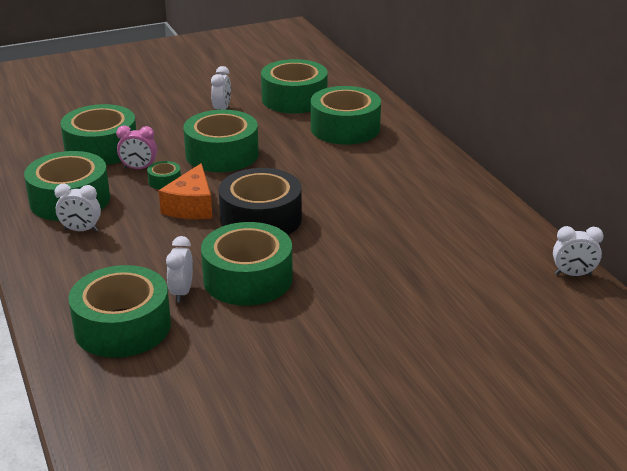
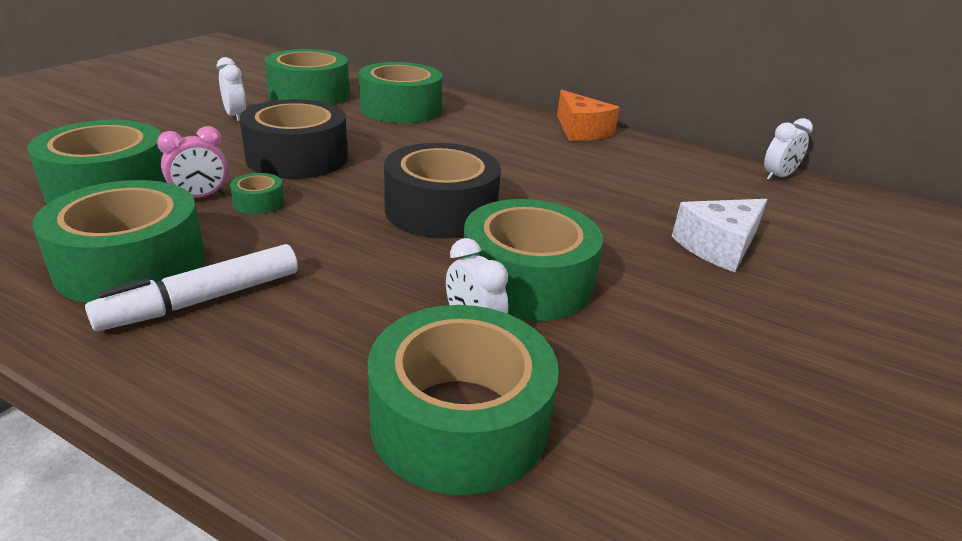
camera: 40 degrees left, 0 degrees up
(81, 230) = (203, 300): white clock -> white marker
(191, 206) = (335, 221): orange cheese -> orange cheese (581, 130)
(222, 154) = (297, 158): green tape -> black tape
(409, 304) = (718, 247): none -> white cheese

